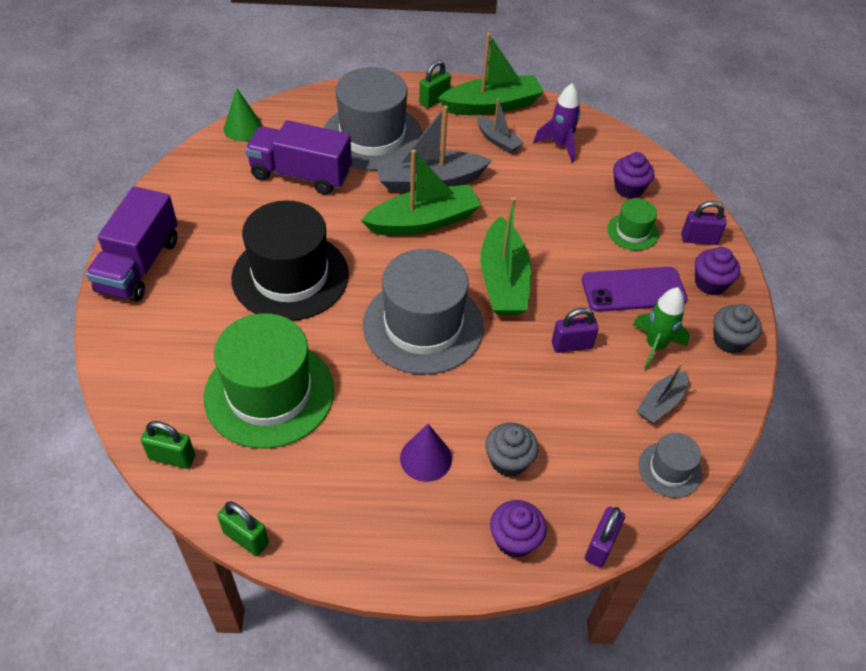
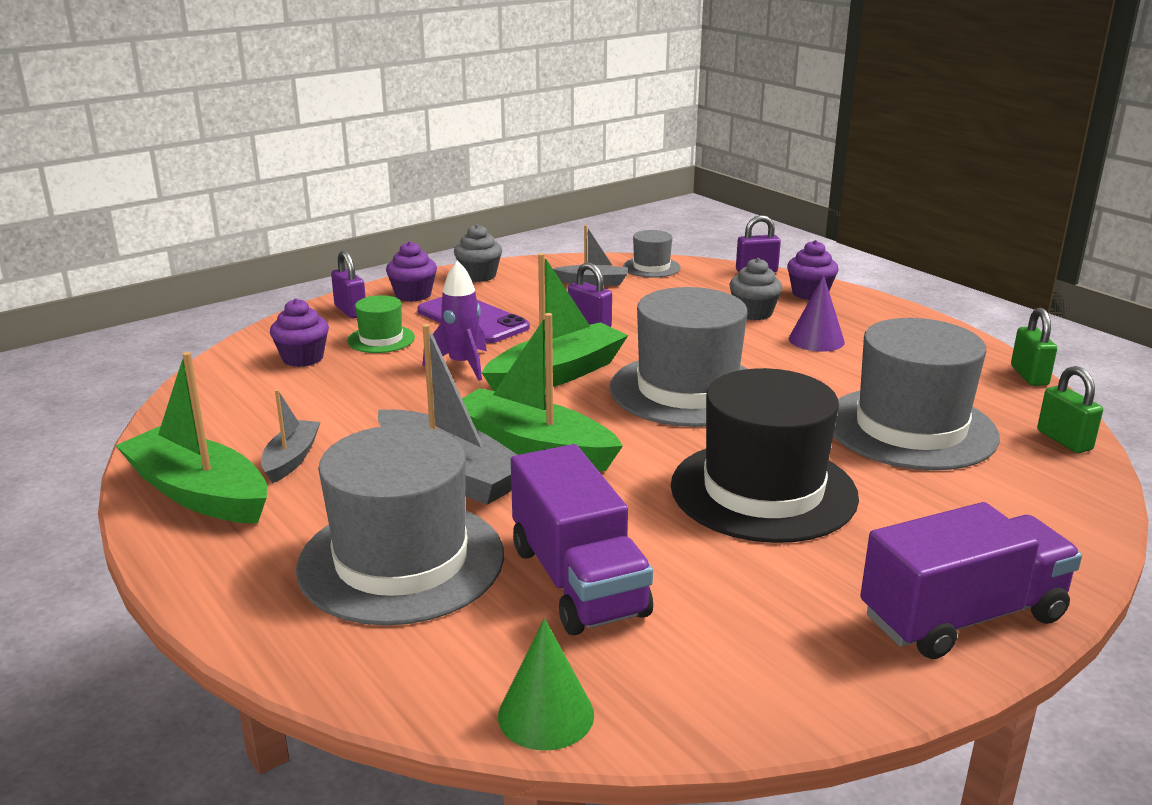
camera: 125 degrees left, 25 degrees down
(269, 393) = (910, 428): green hat -> grey hat
(434, 100) = (232, 547): green padlock -> none
(560, 145) = (254, 417): purple rocket -> purple rocket (462, 365)
(655, 346) = (532, 297): green rocket -> none

